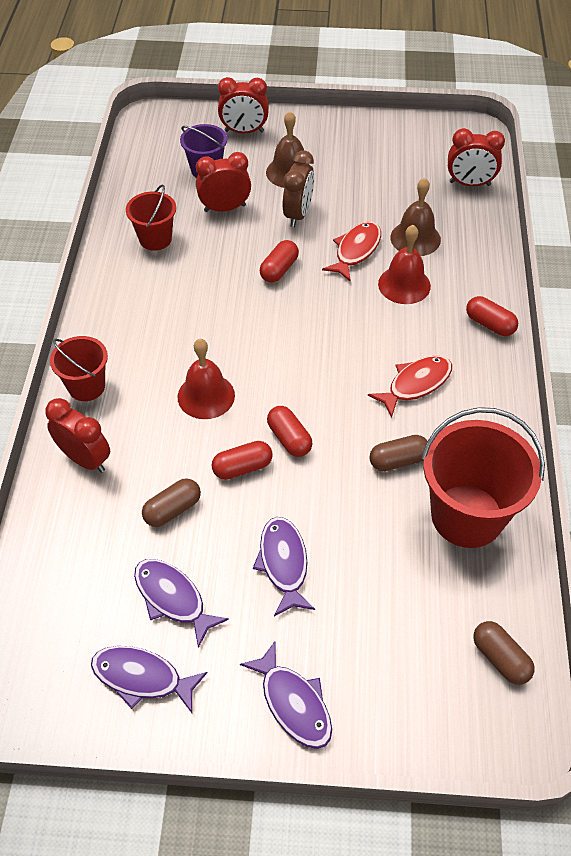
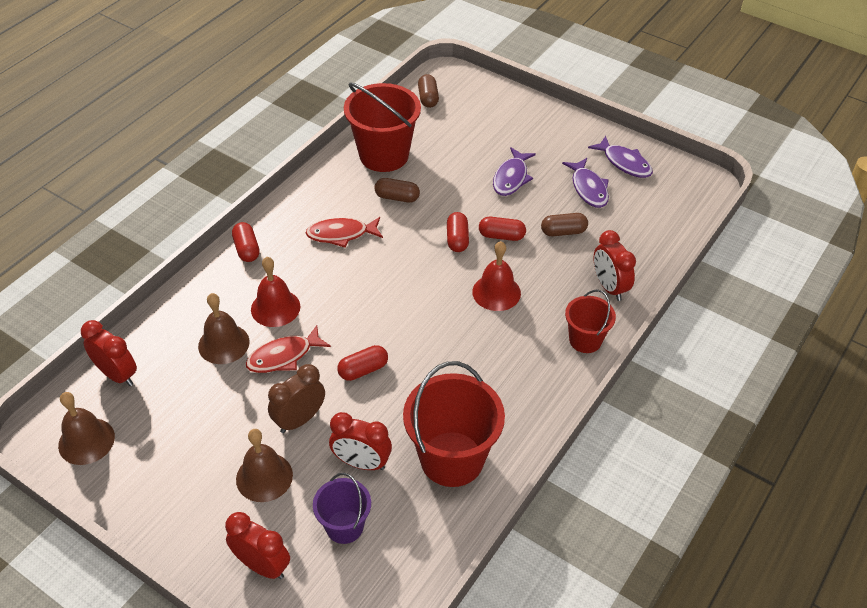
camera: 150 degrees left, 5 degrees down
(155, 239) = (452, 459): red bucket -> red bucket, size x1.78
(293, 703) = (548, 123): purple fish -> none
(437, 141) = (86, 441): none -> brown bell

